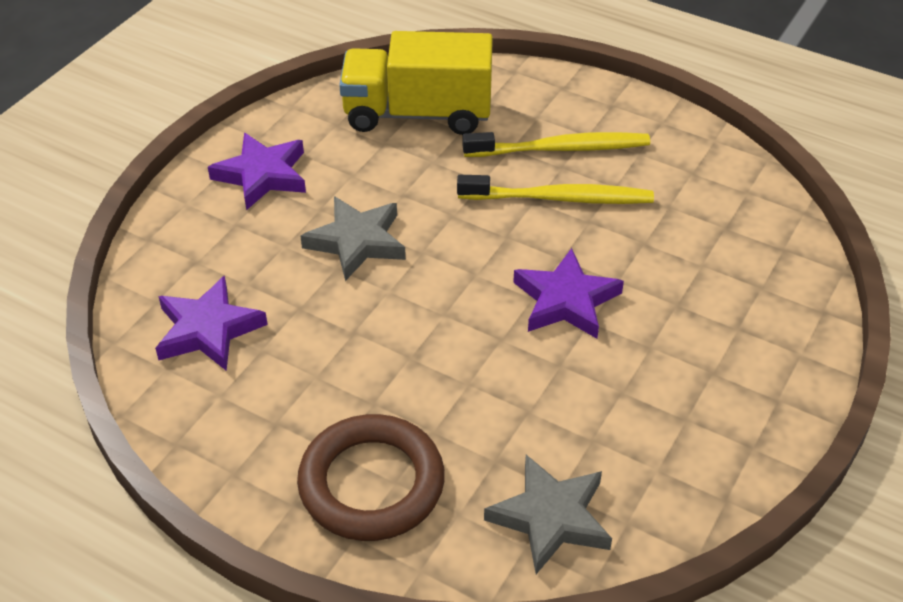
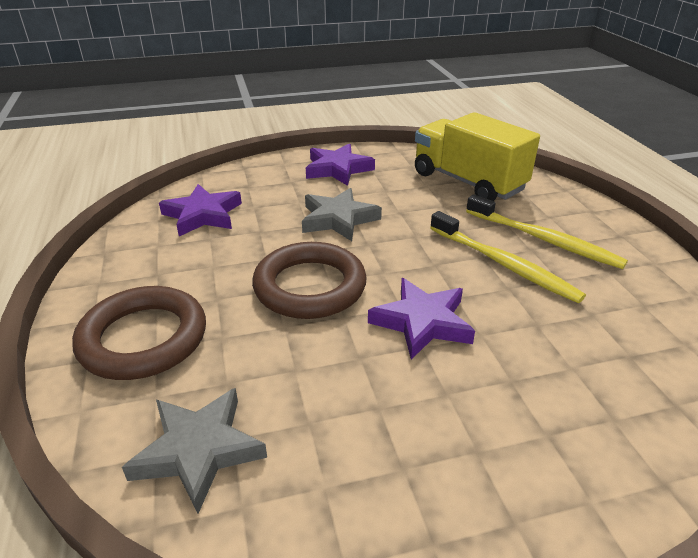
camera: 45 degrees right, 10 degrees down
(436, 332) = (310, 286): none -> brown ring

